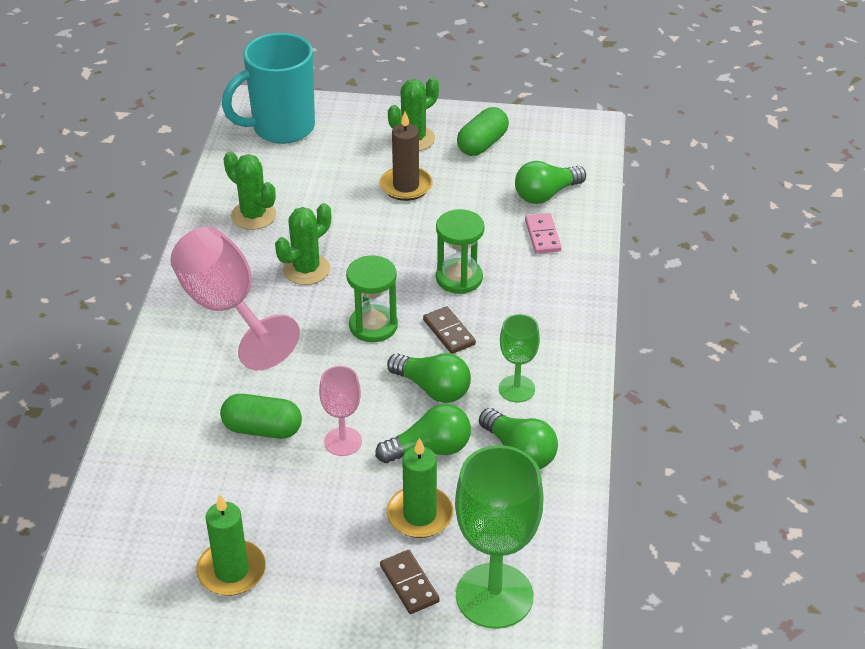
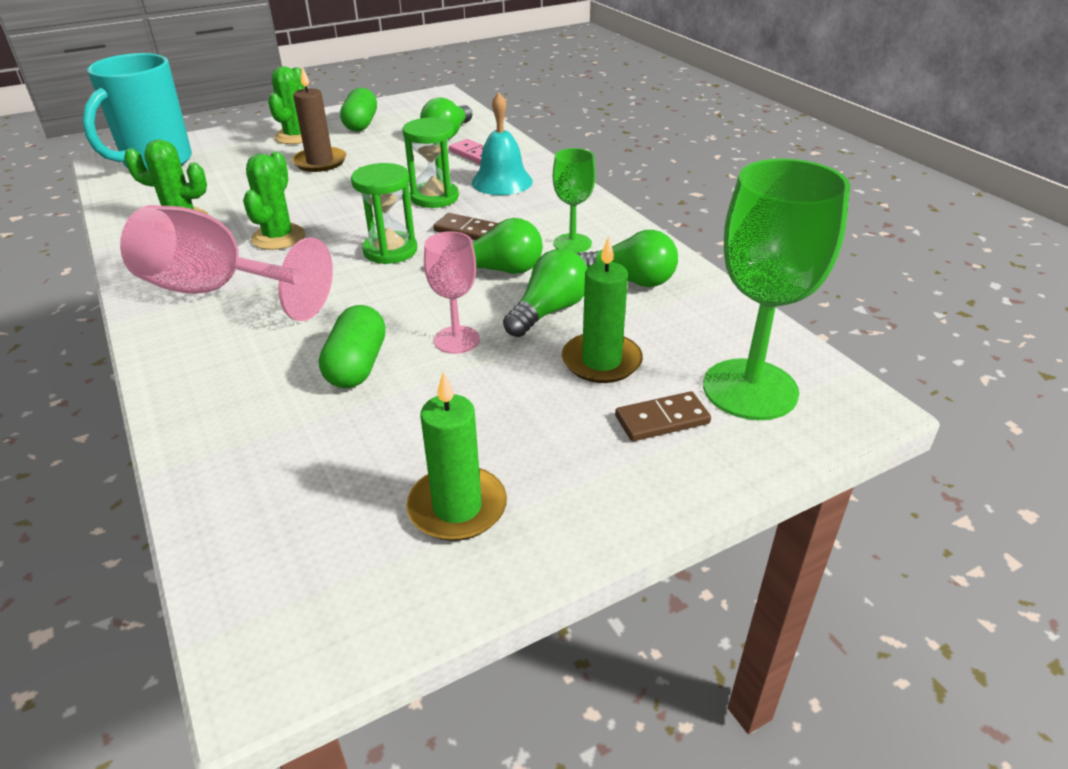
camera: 35 degrees left, 5 degrees down
(262, 429) = (357, 365): green capsule -> green capsule turned 60 degrees counterclockwise
(409, 584) = (662, 420): brown domino -> brown domino turned 45 degrees counterclockwise
(532, 284) = (502, 181): none -> turquoise bell

